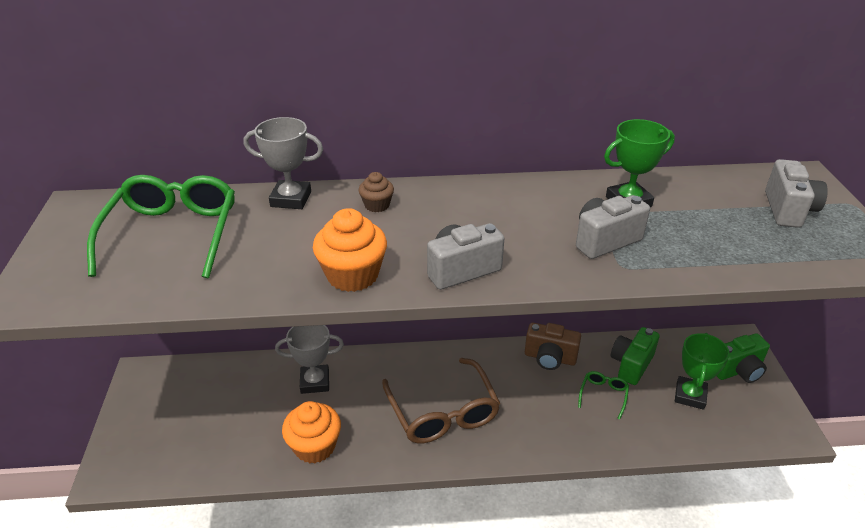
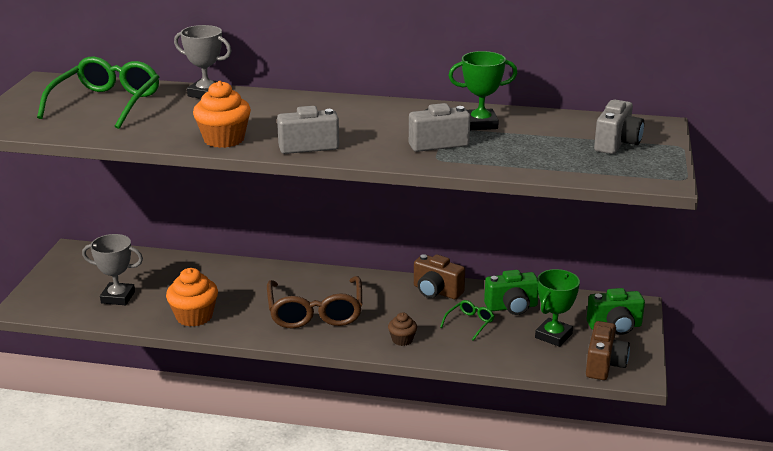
camera: 15 degrees right, 10 degrees down
(315, 382) = (215, 277): grey trophy -> grey trophy (118, 297)
(377, 205) = (271, 104): brown cupcake -> brown cupcake (402, 340)
(631, 365) = (512, 307): green camera -> green camera turned 150 degrees counterclockwise
(757, 425) = (604, 365): none -> brown camera

